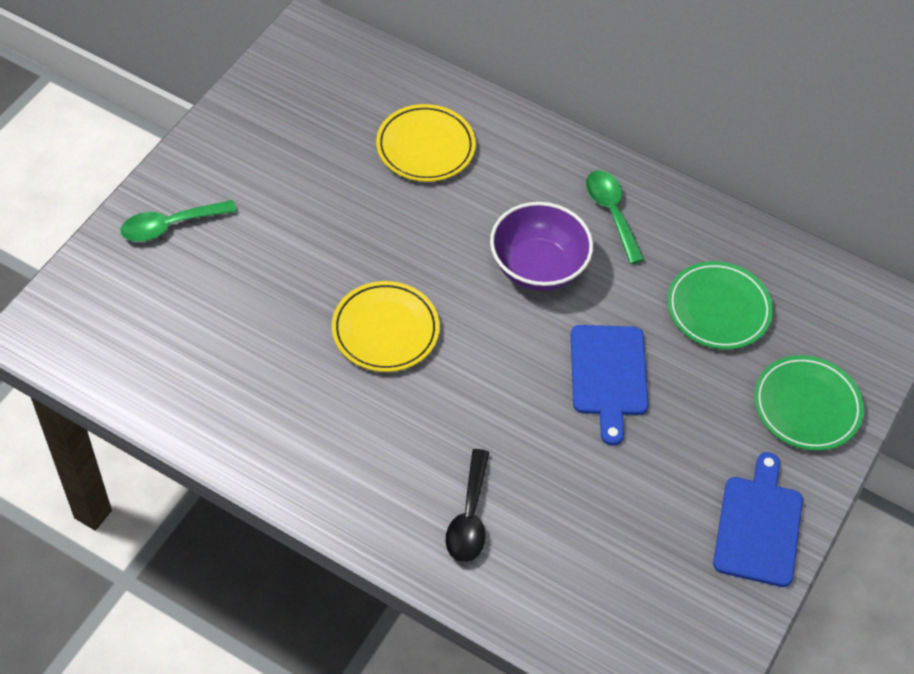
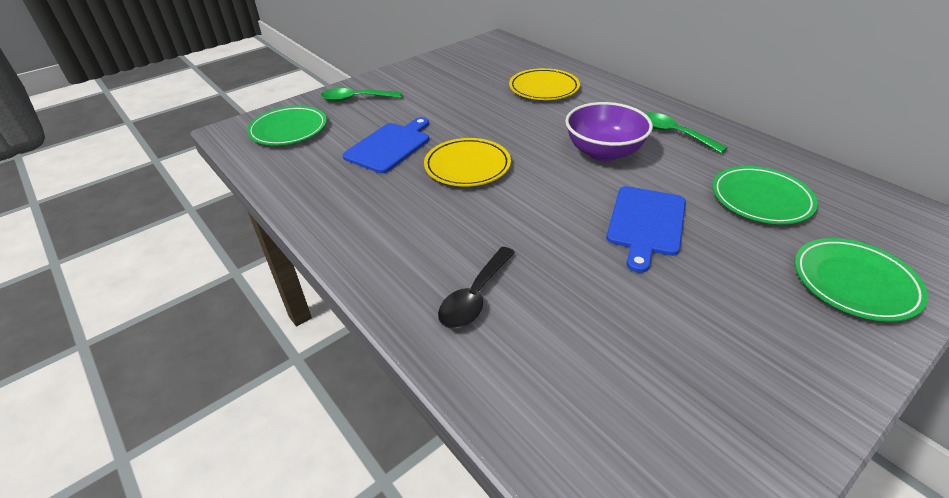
camera: 25 degrees right, 15 degrees down
(114, 313) = (288, 130): none -> green plate
(611, 213) = (673, 133): green spoon -> green spoon turned 45 degrees counterclockwise
(758, 526) = (793, 377): blue cutting board -> blue cutting board (390, 146)

